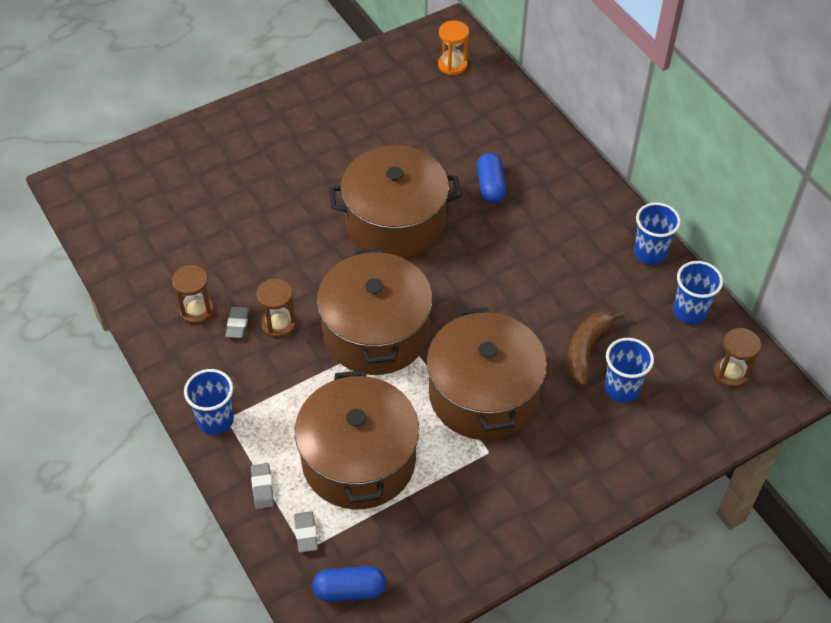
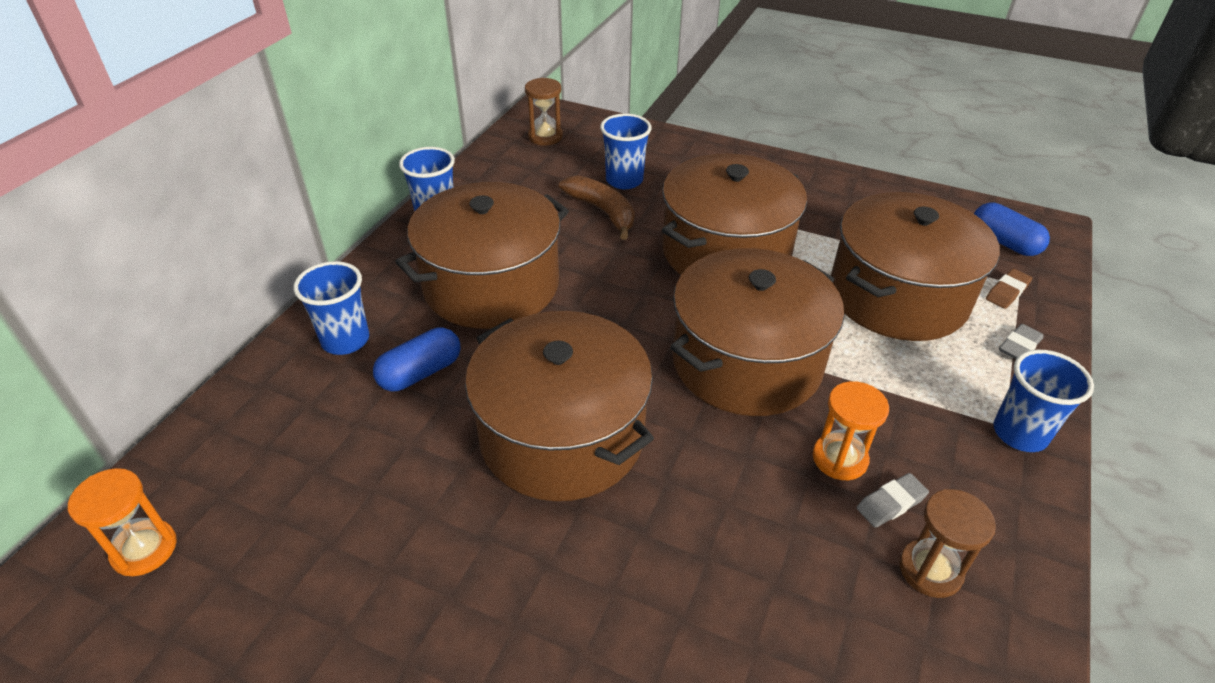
camera: 125 degrees left, 10 degrees down
(278, 324) = (839, 458): brown hourglass -> orange hourglass
(306, 533) = (1007, 292): grey eraser -> brown eraser
(546, 248) = (491, 285): none -> brown pot
(586, 350) = (602, 212): brown banana -> brown banana turned 120 degrees counterclockwise
(689, 312) = (495, 173): blue cup -> blue cup (345, 340)

